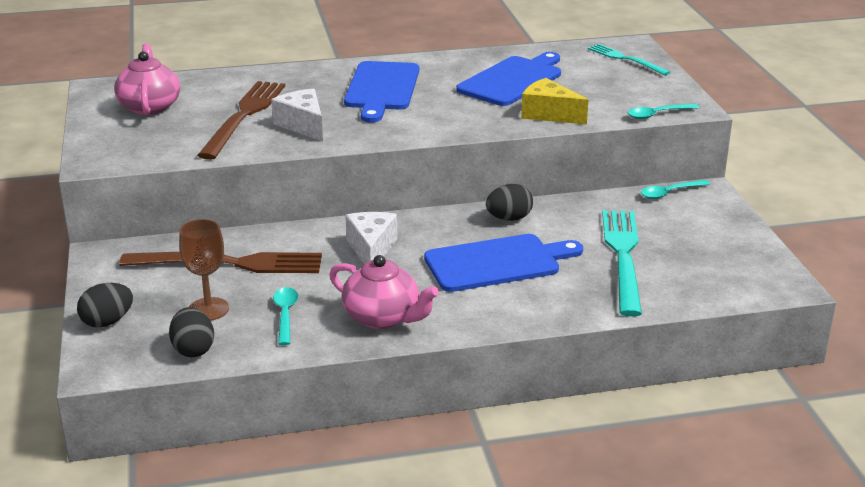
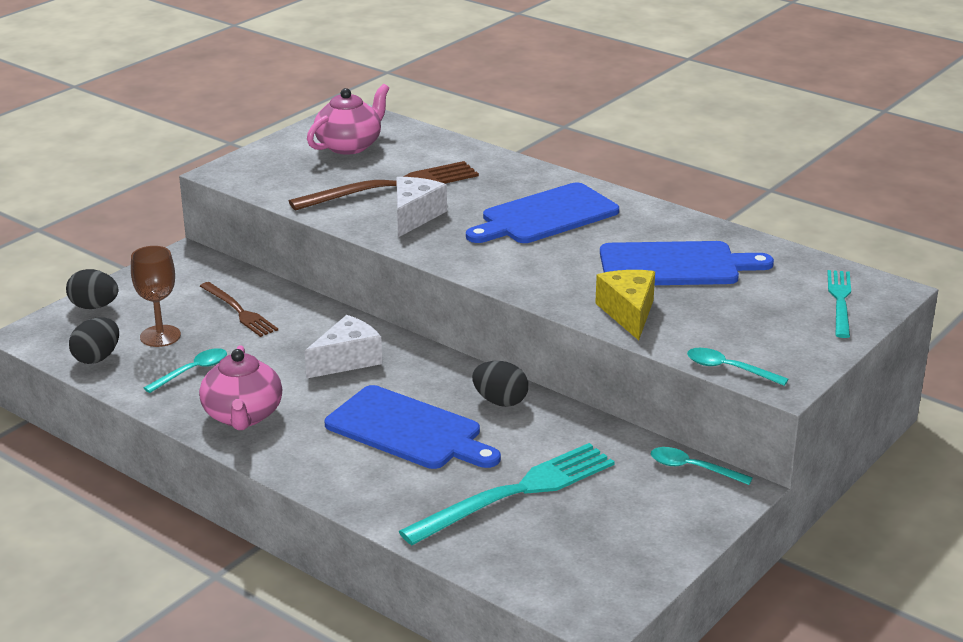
camera: 50 degrees right, 0 degrees up
(229, 263) = (239, 311): brown fork -> brown fork, size x0.59

